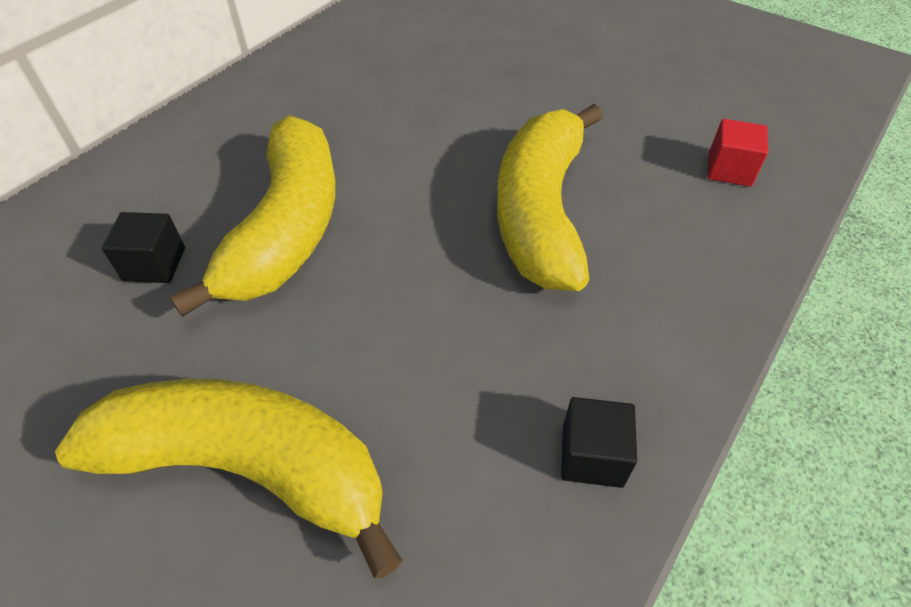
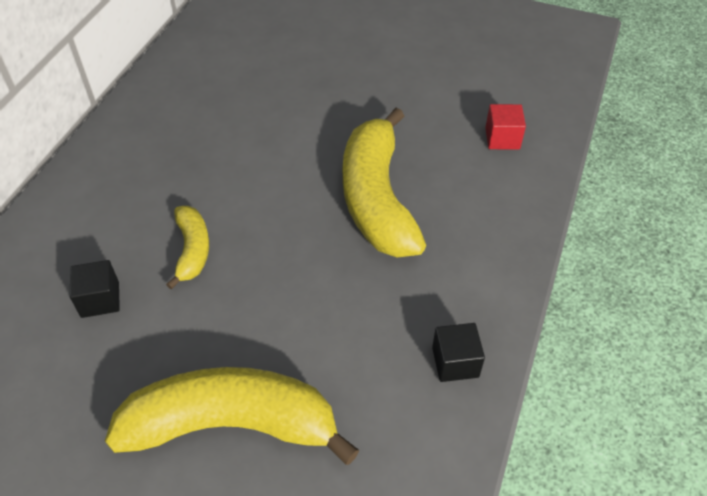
camera: 15 degrees left, 0 degrees up
(288, 228) = (192, 250): yellow banana -> yellow banana, size x0.50

